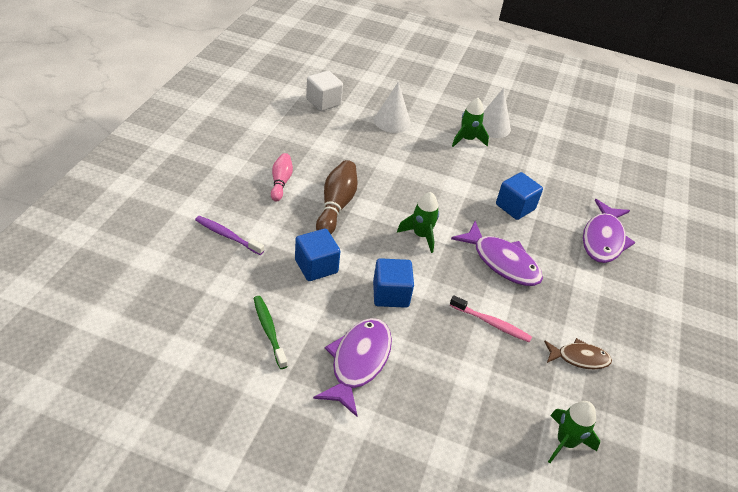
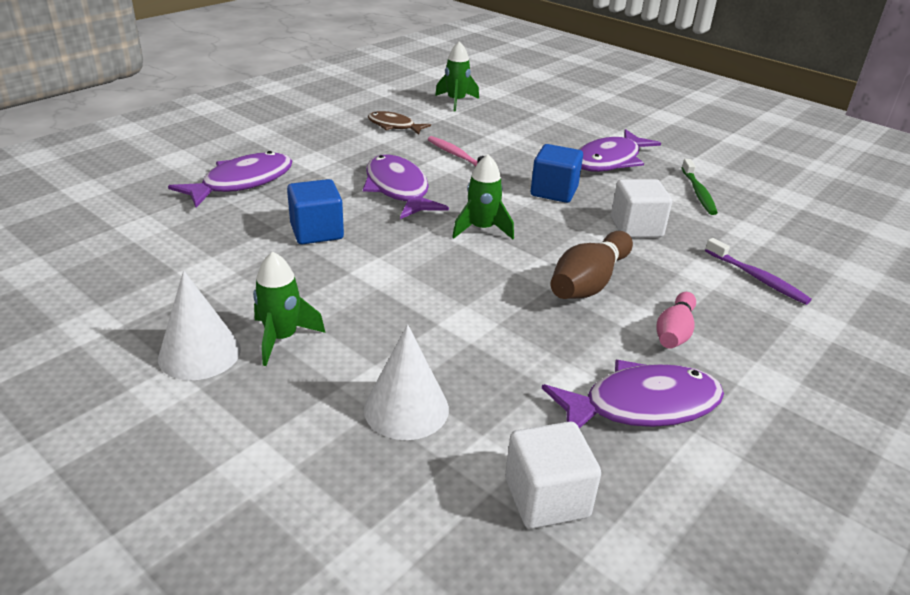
camera: 155 degrees left, 10 degrees down
(293, 140) = (642, 405): none -> purple fish
(316, 266) = (636, 227): blue cube -> white cube

